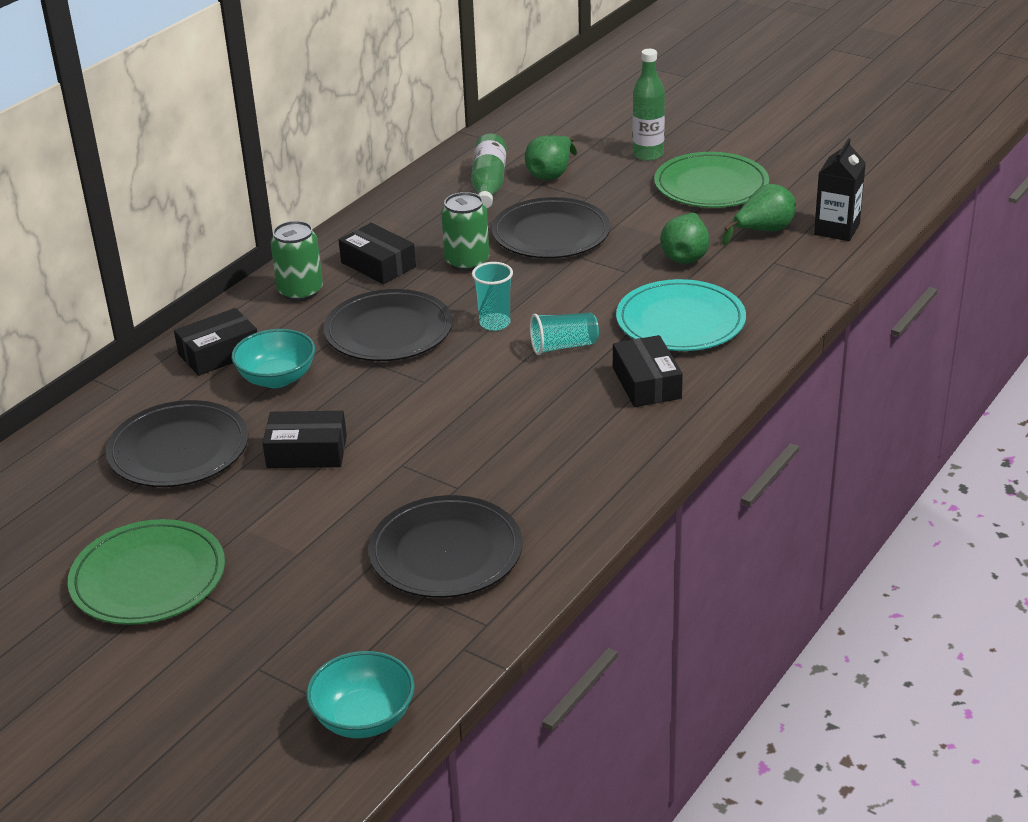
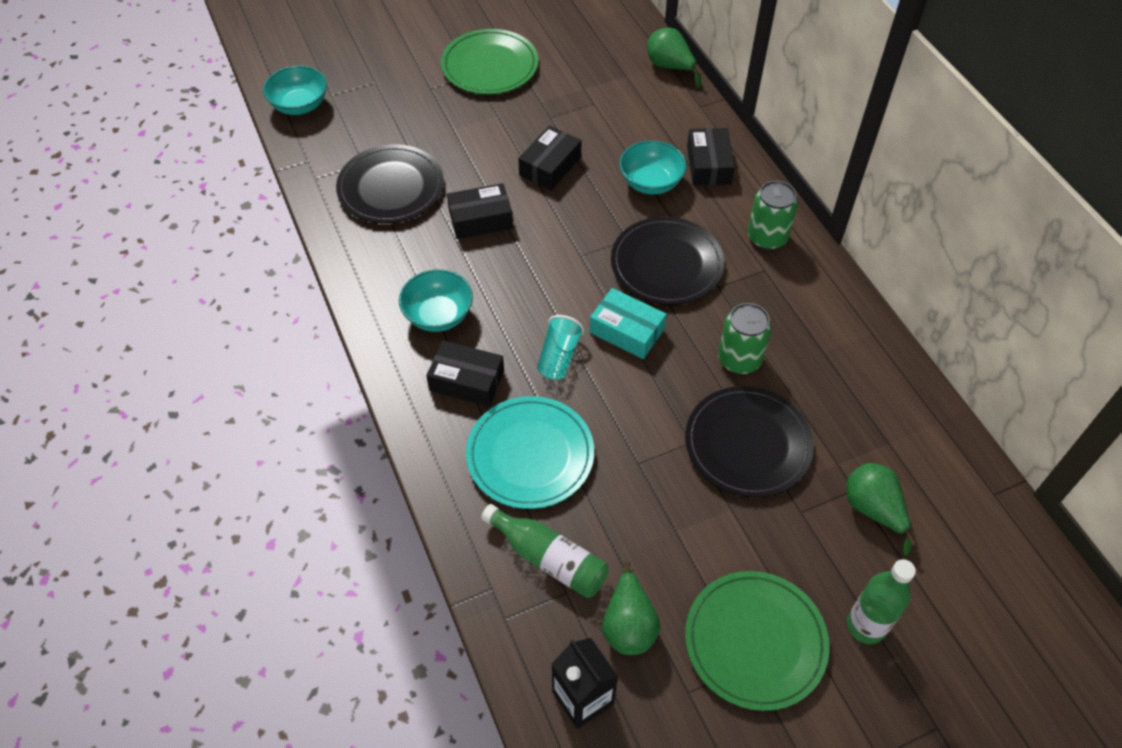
camera: 120 degrees right, 20 degrees up
(178, 449) = (605, 112): black plate -> none
(378, 265) = (776, 300): black box -> black box (480, 219)
(489, 184) = (882, 446): green bottle -> green bottle (549, 558)
(495, 323) = (626, 331): turquoise cup -> turquoise box
(591, 433) = (438, 315): none -> turquoise bowl
(686, 255) = (631, 527): green pear -> green pear (670, 67)

